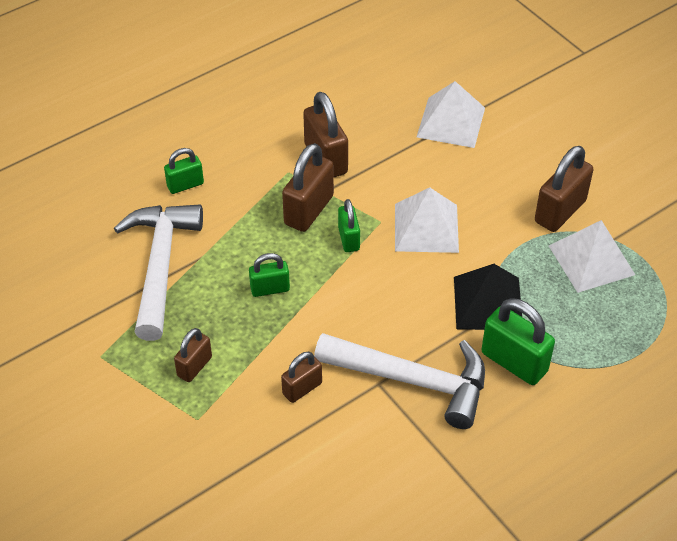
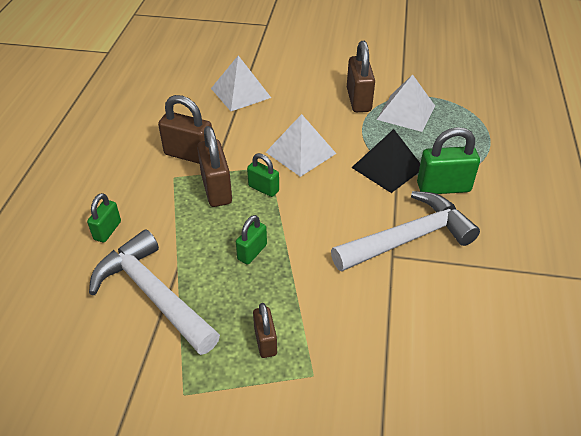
camera: 45 degrees left, 5 degrees down
(302, 388) = (354, 296): brown padlock -> none

